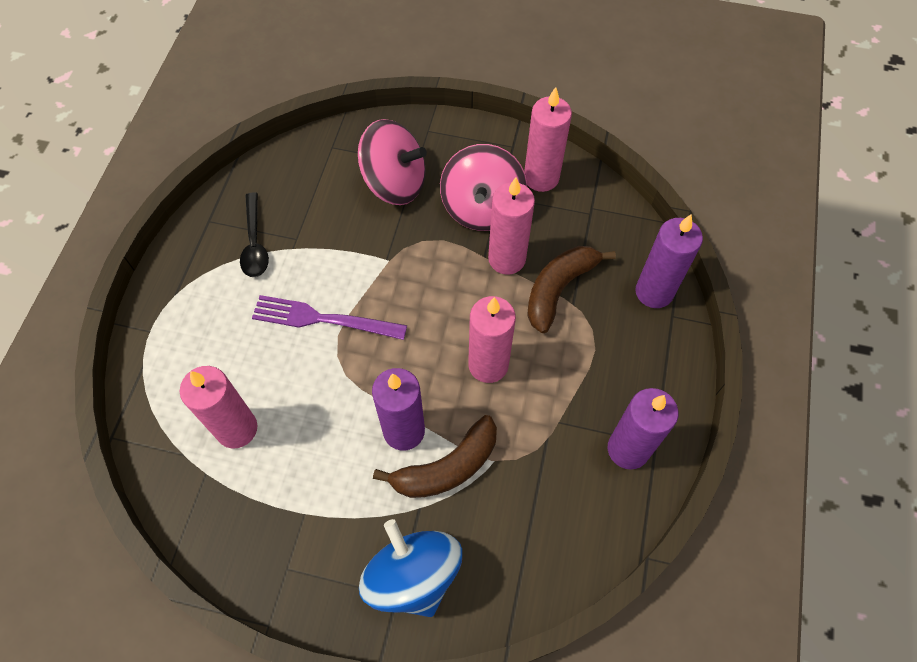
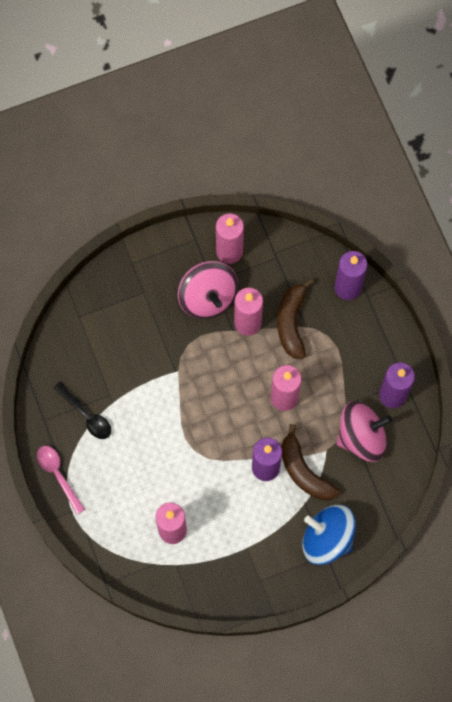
camera: 35 degrees left, 10 degrees up
(171, 284) = (58, 475): none -> pink spoon
(323, 319) = (168, 434): purple fork -> none
(395, 183) = (140, 316): pink spinning top -> pink spinning top (361, 437)
(447, 467) = (304, 471): brown banana -> brown banana turned 120 degrees clockwise

